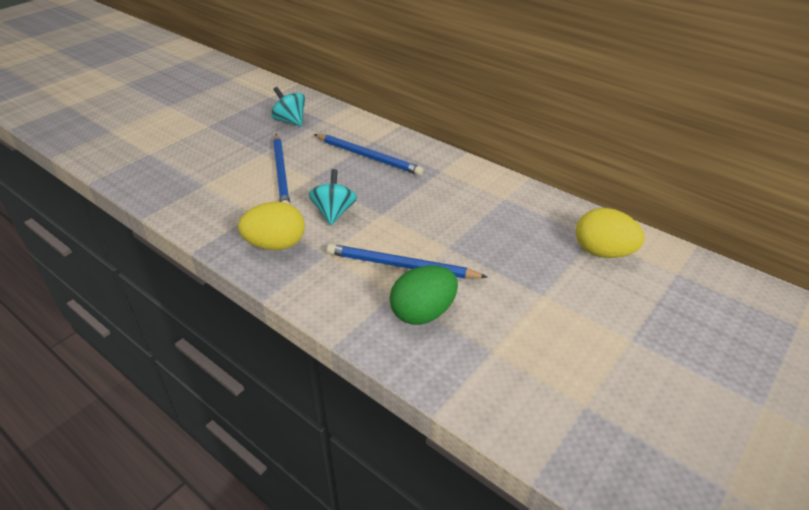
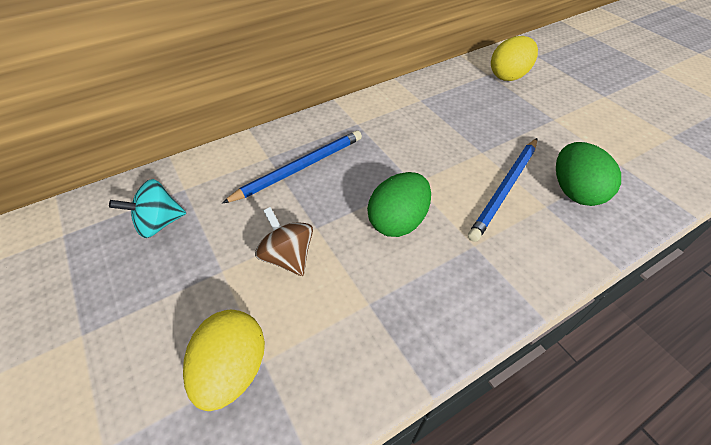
camera: 70 degrees left, 10 degrees up
(276, 245) = (444, 289): yellow egg -> yellow egg (233, 369)
(281, 173) = (288, 256): blue pencil -> brown spinning top
(334, 212) = (397, 221): turquoise spinning top -> green egg

